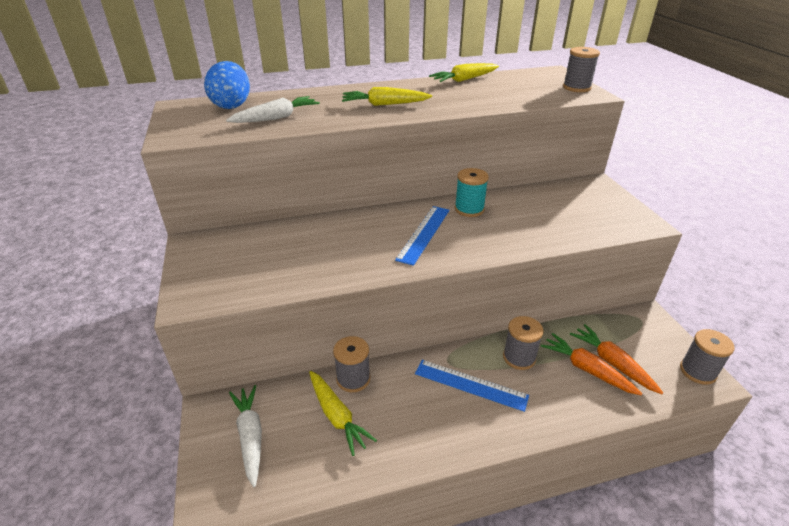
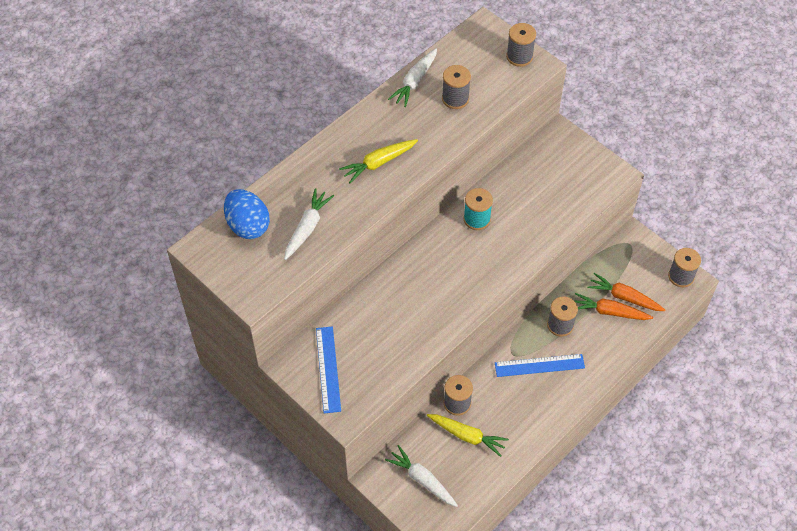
camera: 30 degrees left, 20 degrees up
(424, 234) = (460, 266): blue ruler -> blue ruler (328, 369)
(464, 80) = (414, 82): yellow carrot -> white carrot
(493, 93) = (455, 99): none -> grey spool

